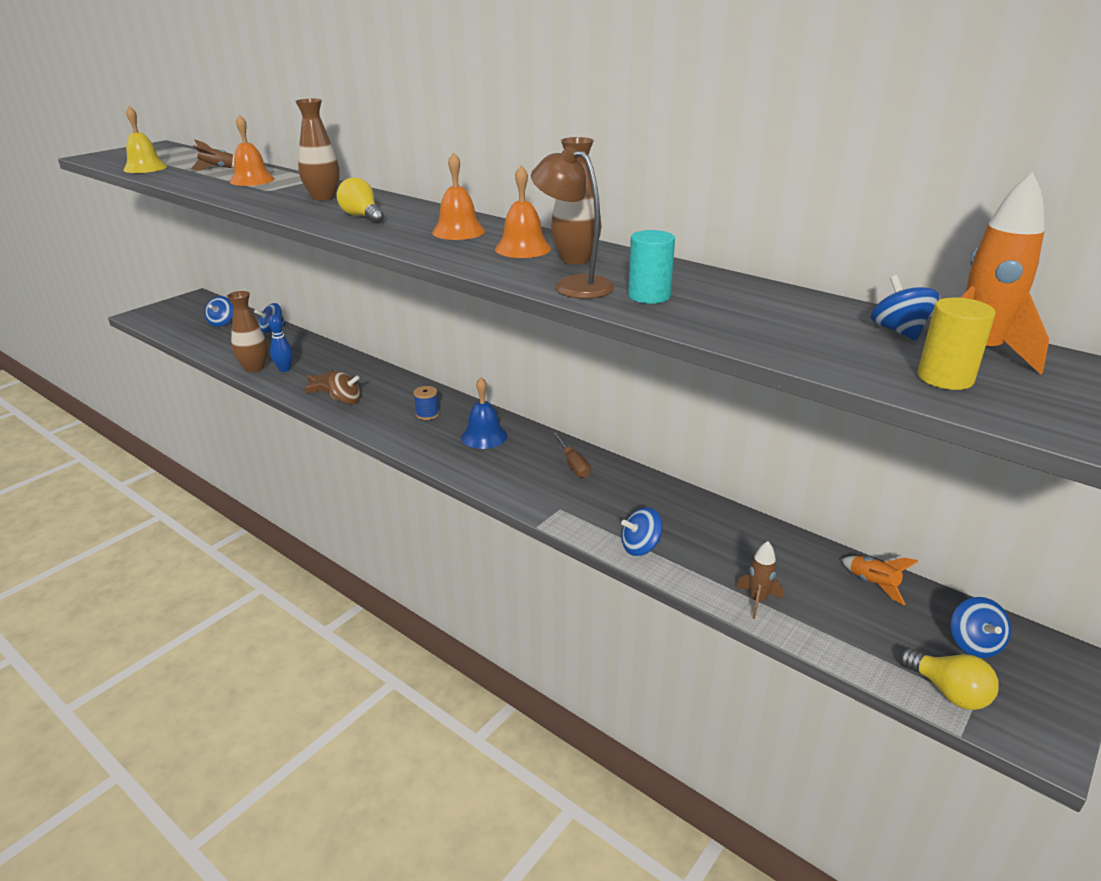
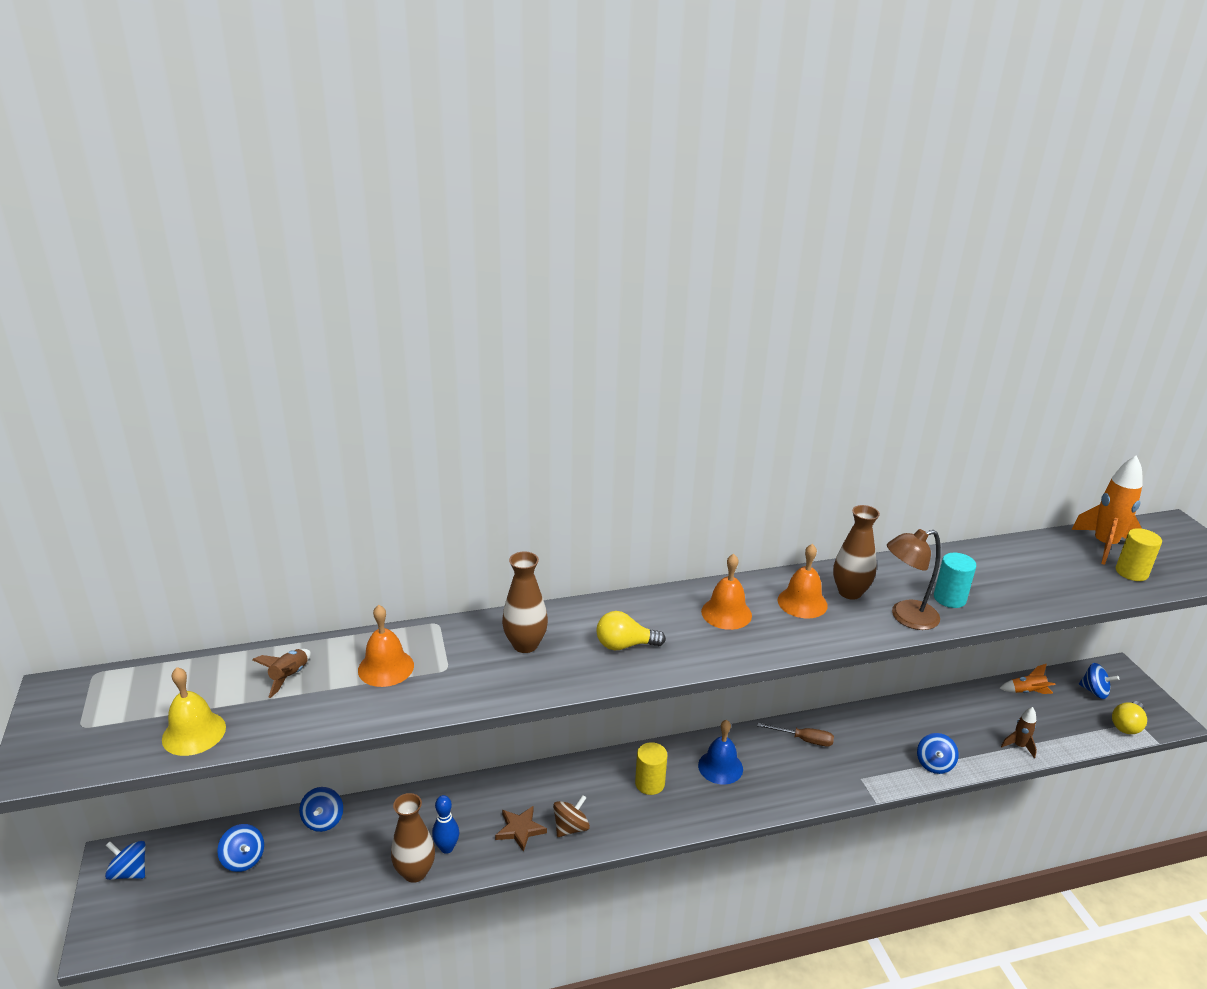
camera: 55 degrees left, 0 degrees up
(427, 414) = (650, 783): blue spool -> yellow cylinder
(898, 331) = (1062, 550): blue spinning top -> blue spinning top (129, 872)
(948, 692) = (1127, 725): yellow light bulb -> yellow light bulb turned 135 degrees clockwise

